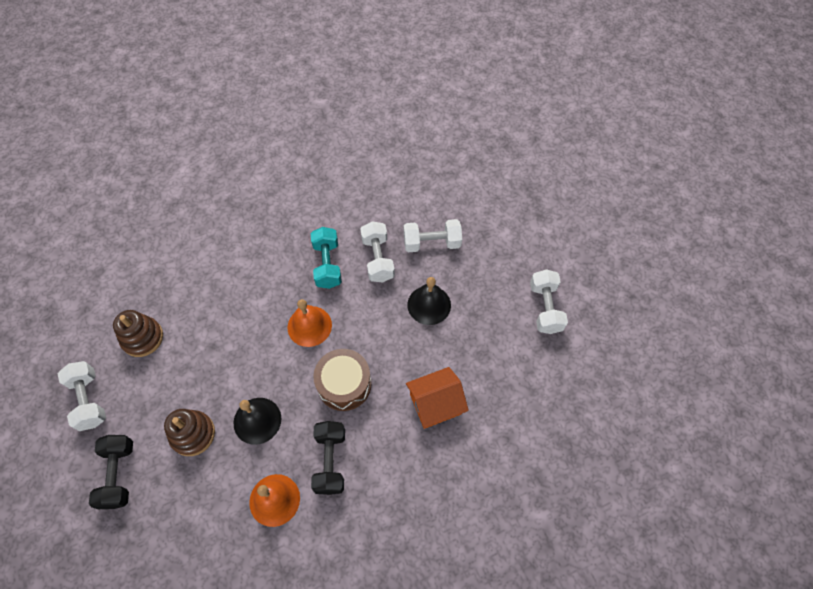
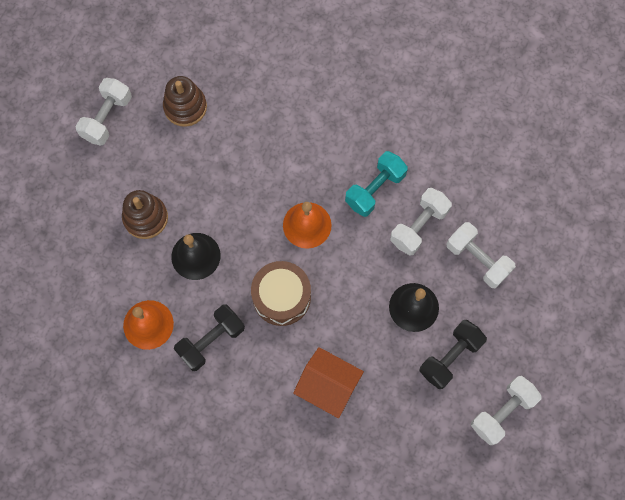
camera: 50 degrees right, 10 degrees up
(118, 474) = (74, 194): black dumbbell -> black dumbbell (450, 357)

